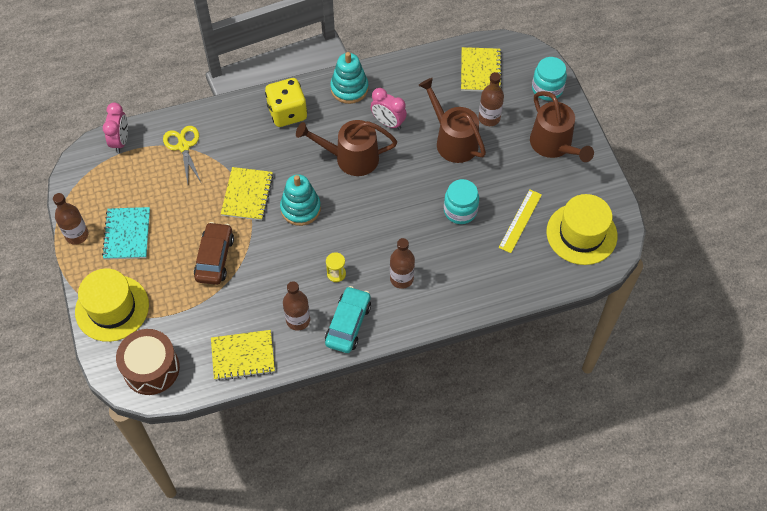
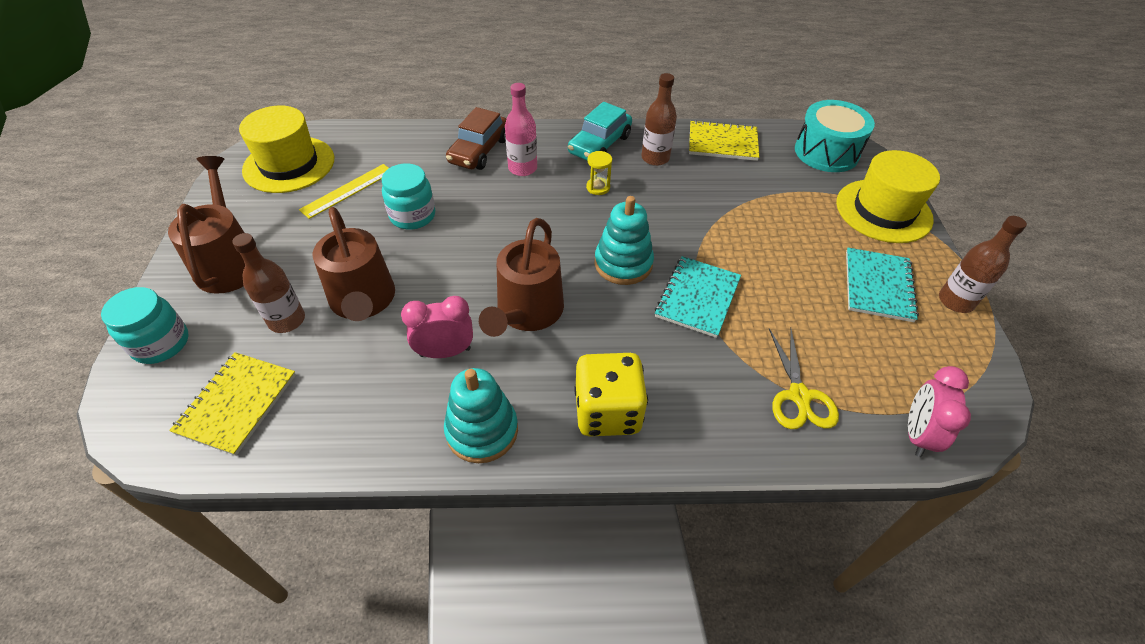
camera: 165 degrees left, 10 degrees down
(151, 368) = (826, 152): brown drum -> turquoise drum
(214, 258) = (750, 233): brown car -> brown car (479, 151)
(247, 195) = (697, 298): yellow notebook -> turquoise notebook
(351, 158) = (527, 312): brown watering can -> brown watering can turned 90 degrees clockwise
(388, 122) = (445, 352): pink clock -> pink clock turned 60 degrees counterclockwise
(401, 278) = (522, 168): brown bottle -> pink bottle

